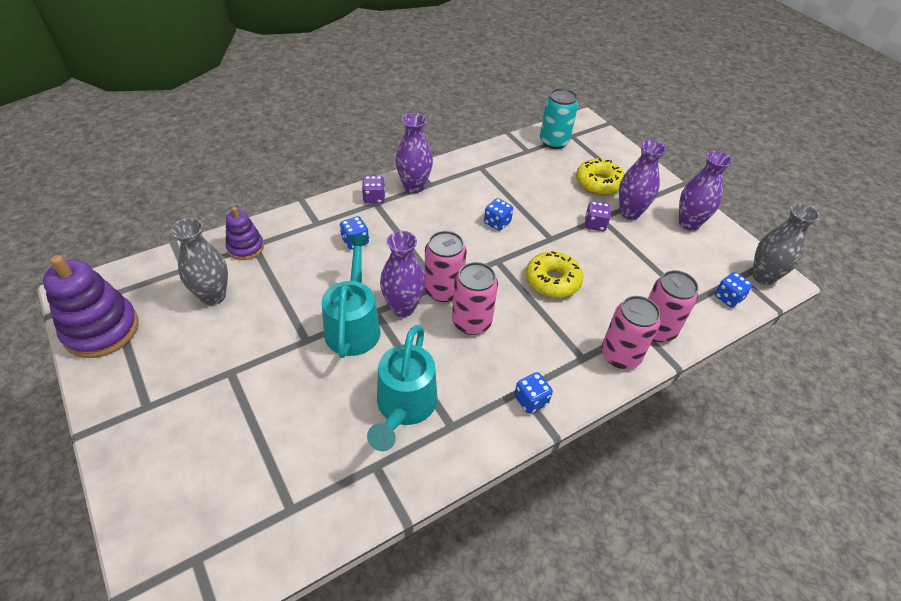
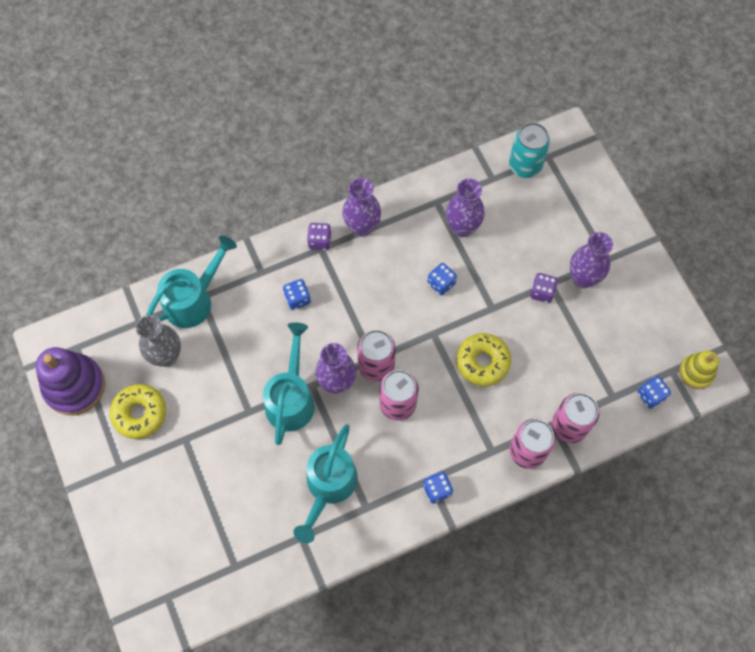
camera: 10 degrees right, 20 degrees up
(245, 247) = (193, 300): purple stacking toy -> turquoise watering can
(598, 183) = (560, 233): yellow donut -> yellow donut (140, 413)
(689, 223) = (642, 297): purple vase -> purple vase (462, 227)
(763, 276) = (696, 372): grey vase -> yellow stacking toy

